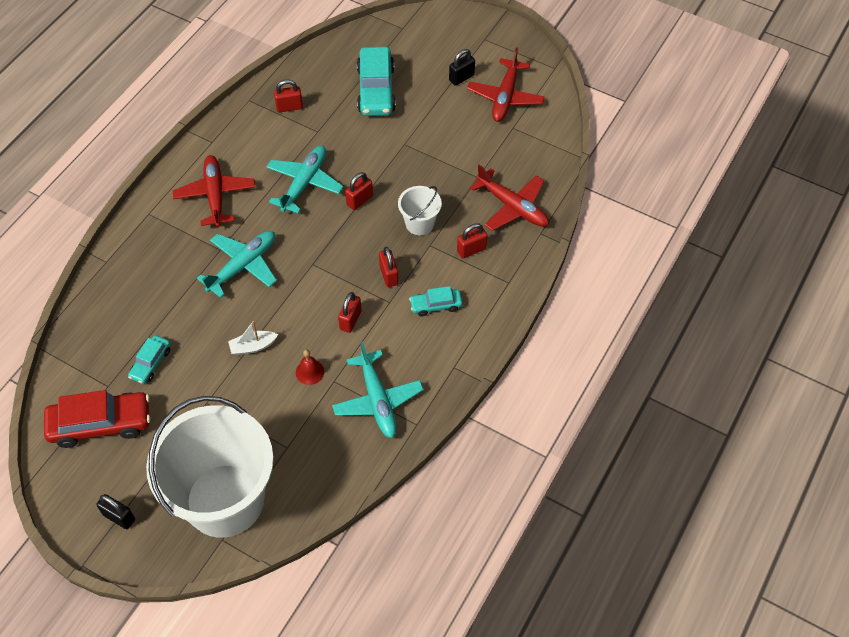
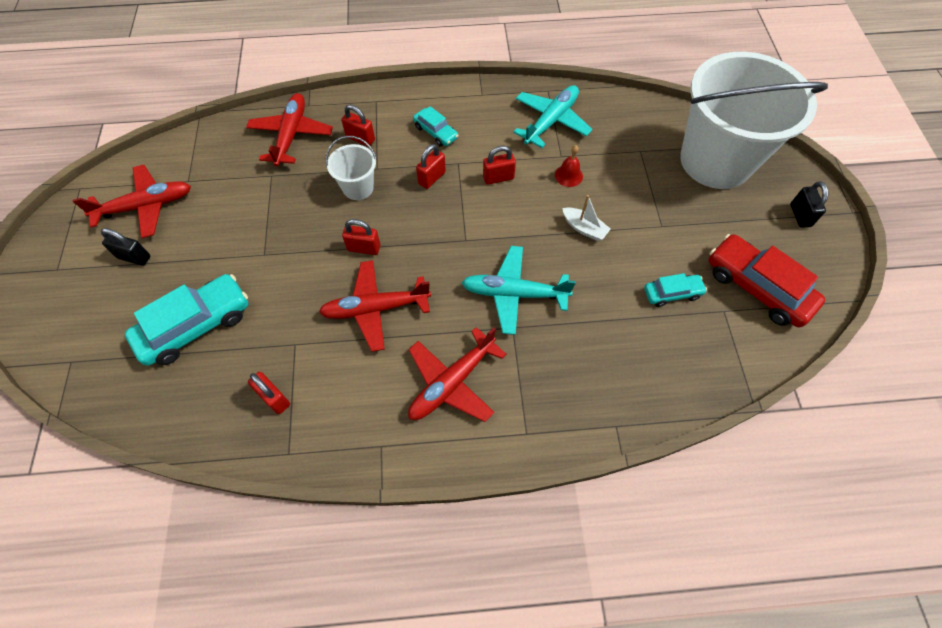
camera: 125 degrees left, 5 degrees up
(304, 183) = (376, 308): turquoise plane -> red plane

